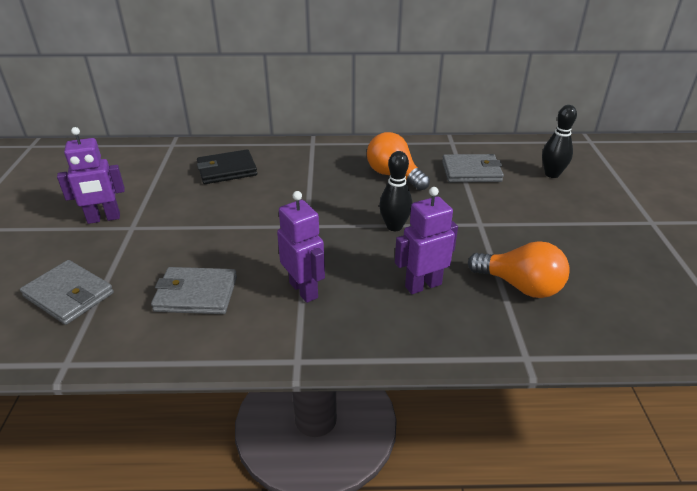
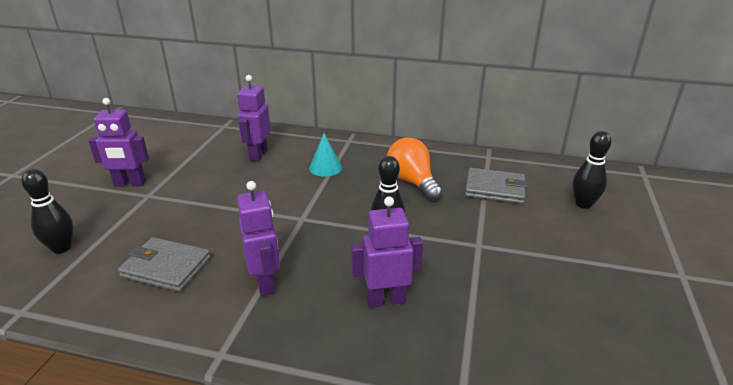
camera: 15 degrees right, 5 degrees down
(69, 295) = (61, 248): grey wallet -> black bowling pin
(227, 170) = (258, 155): black wallet -> purple robot
(303, 173) = (325, 168): none -> turquoise cone
(520, 286) = (491, 321): orange light bulb -> none

